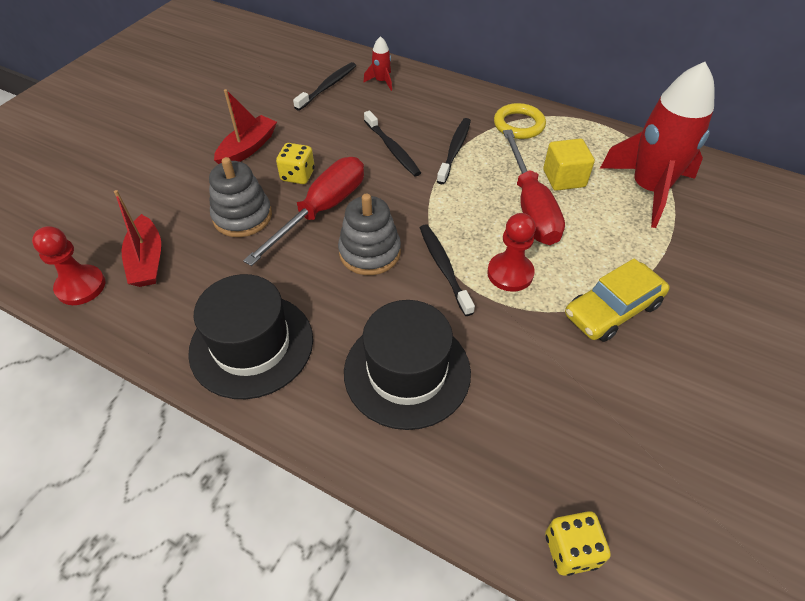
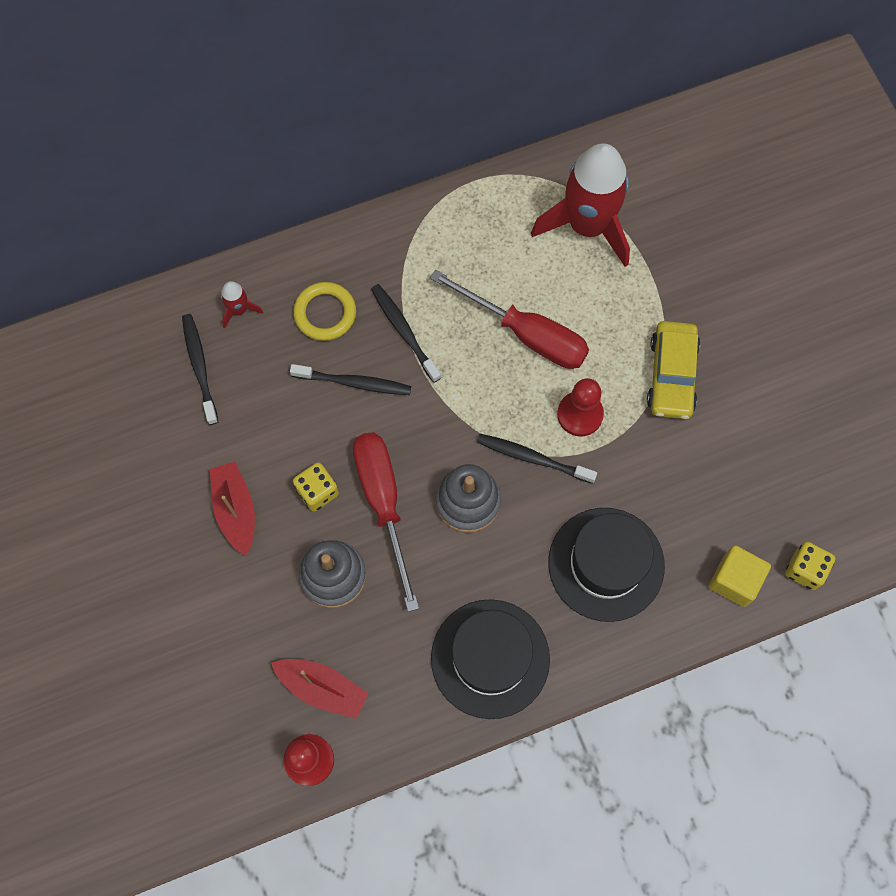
camera: 50 degrees left, 20 degrees up
(519, 125) = (419, 247): yellow ring -> yellow ring (325, 313)
(564, 178) = (518, 276): yellow cube -> yellow cube (734, 580)

